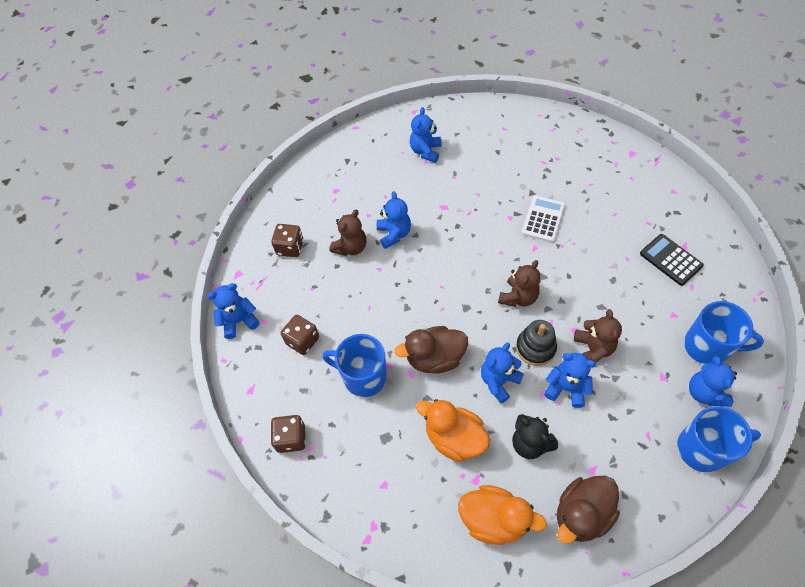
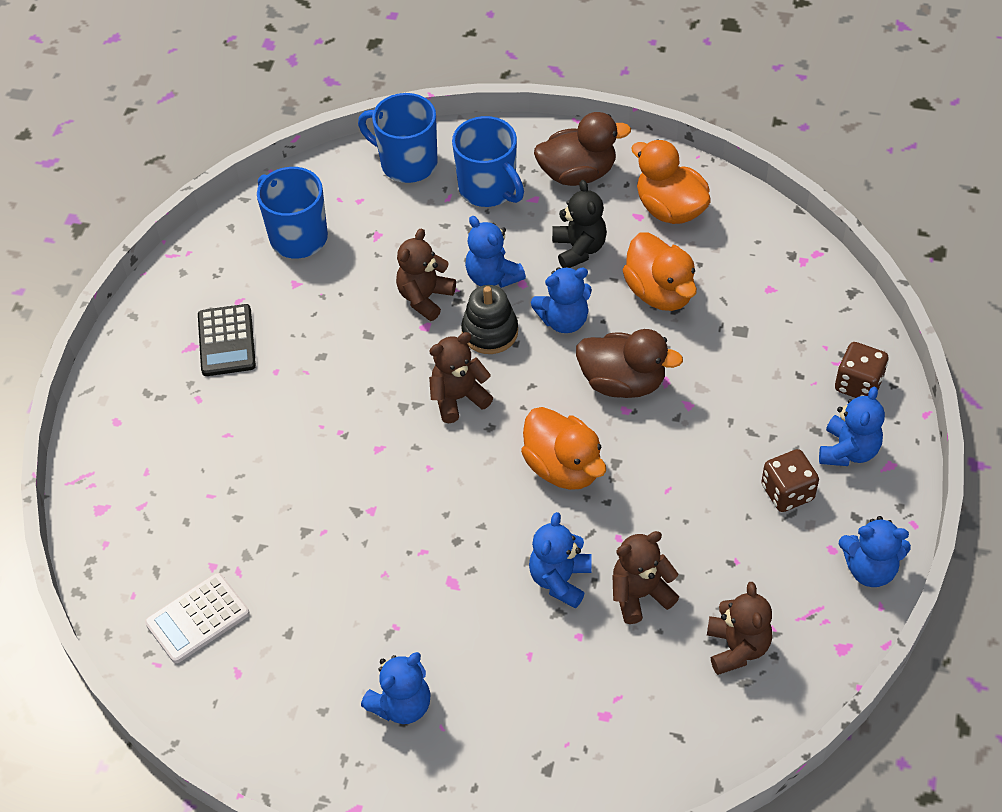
camera: 150 degrees left, 5 degrees down
(290, 247) = (737, 648): brown dice -> brown teddy bear
(363, 377) = (729, 407): blue mug -> blue mug (488, 189)
(432, 289) = (563, 467): none -> orange duck
(543, 219) = (328, 481): white calculator -> white calculator (197, 618)
(704, 392) = (350, 202): blue teddy bear -> blue teddy bear (848, 451)

